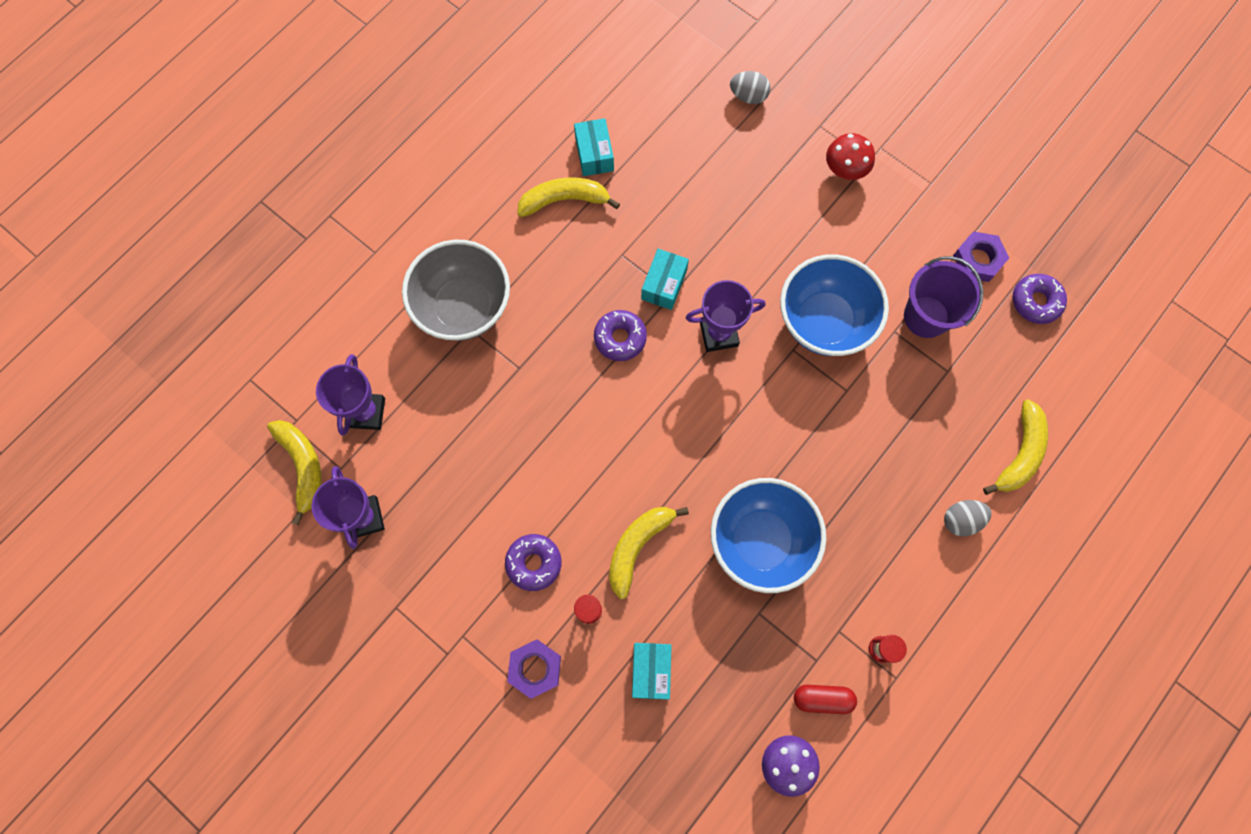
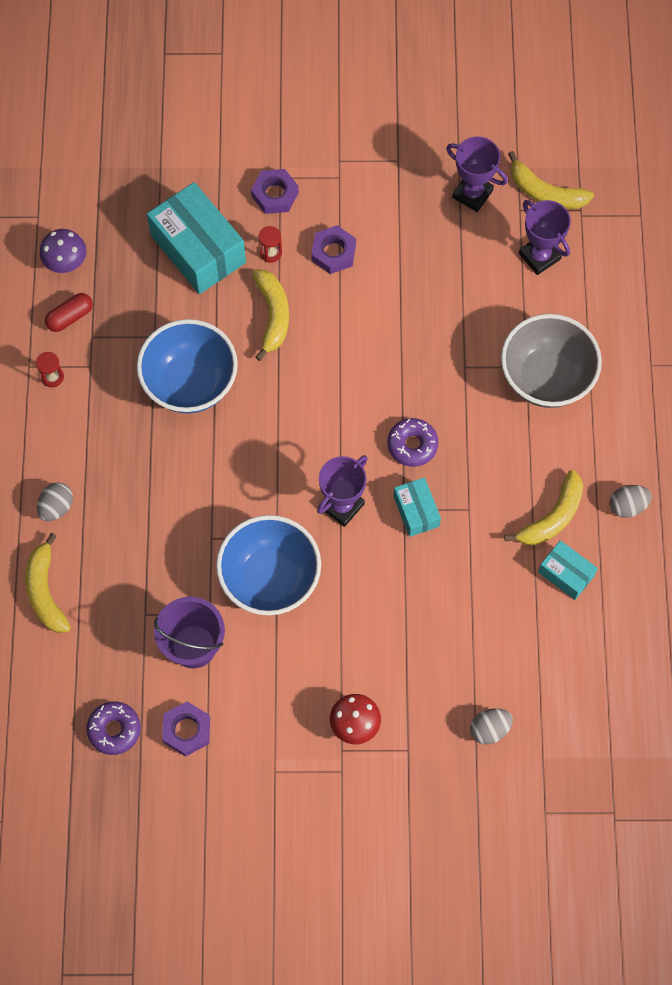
camera: 140 degrees right, 5 degrees down
(501, 165) = (627, 506): none -> grey egg
(534, 563) = (333, 252): purple donut -> purple nut
(651, 670) = (198, 249): turquoise box -> turquoise box, size x1.90

